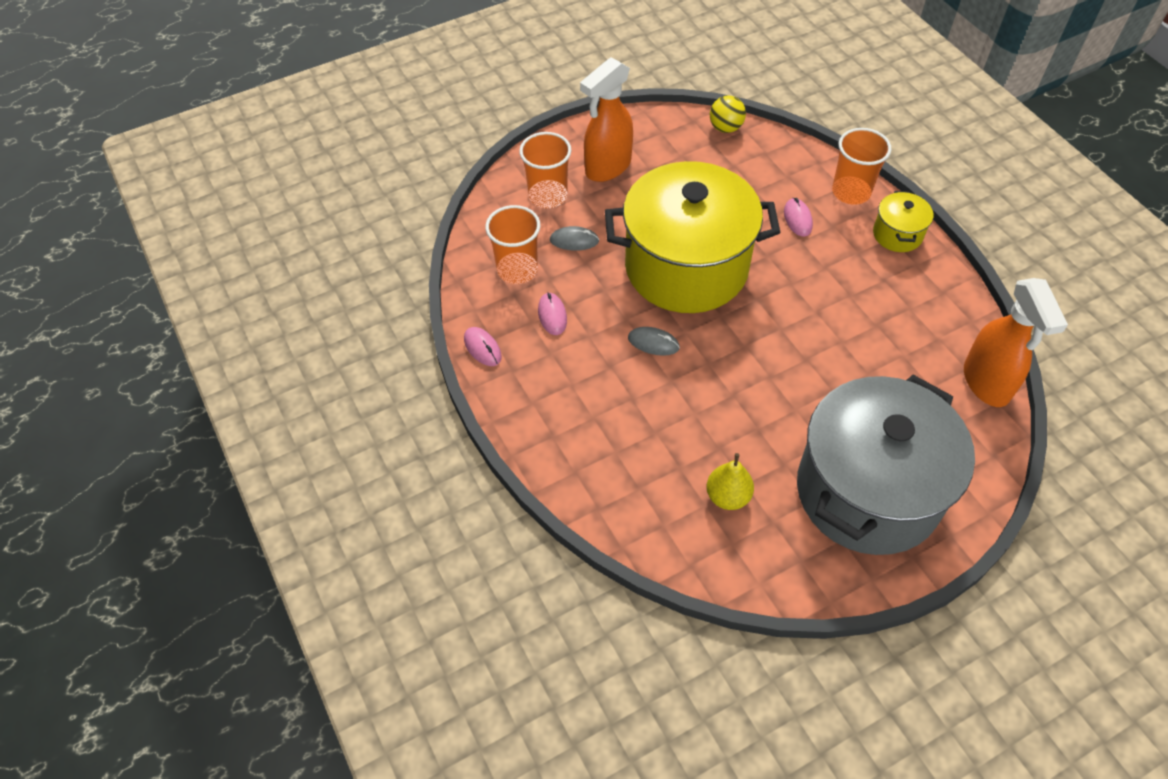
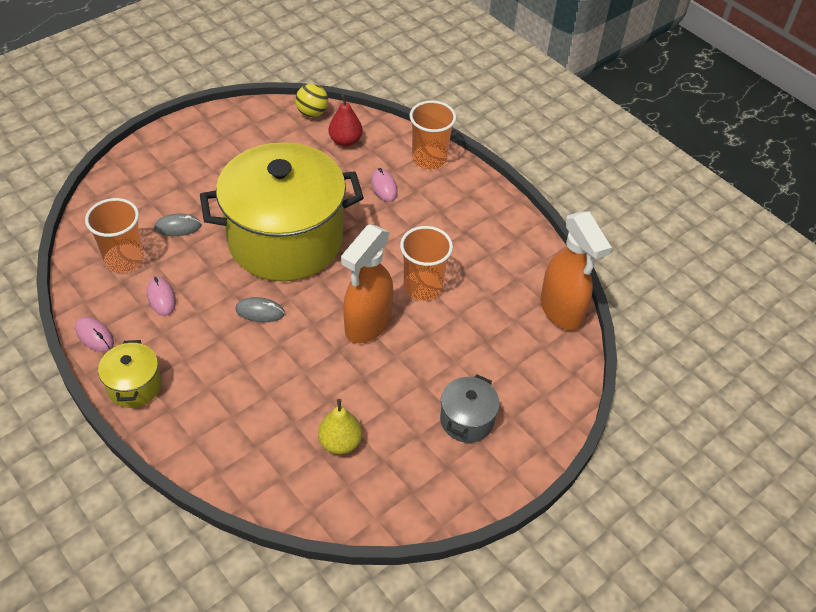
camera: 15 degrees left, 5 degrees down
(548, 196) = (150, 189): orange cup -> orange cup (423, 287)
(607, 167) = (205, 158): orange spray bottle -> orange spray bottle (367, 324)
(759, 163) = (345, 141): none -> red pear
(867, 491) = (467, 420): grey pot -> grey pot, size x0.41
(897, 234) = (473, 191): yellow pot -> yellow pot (134, 386)

